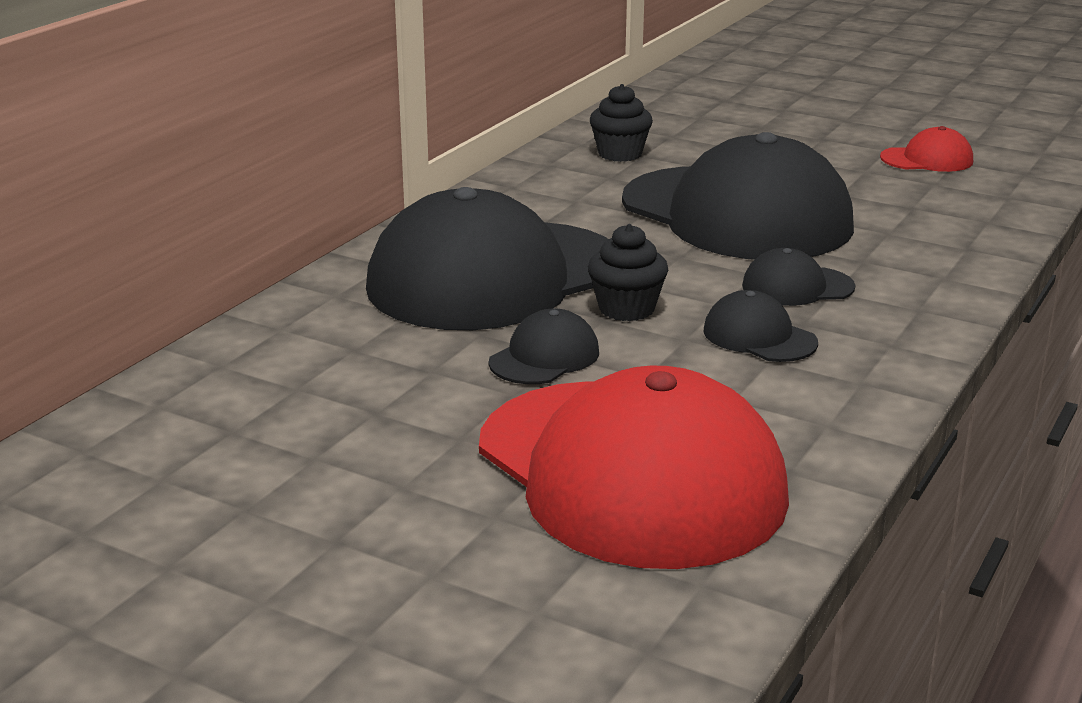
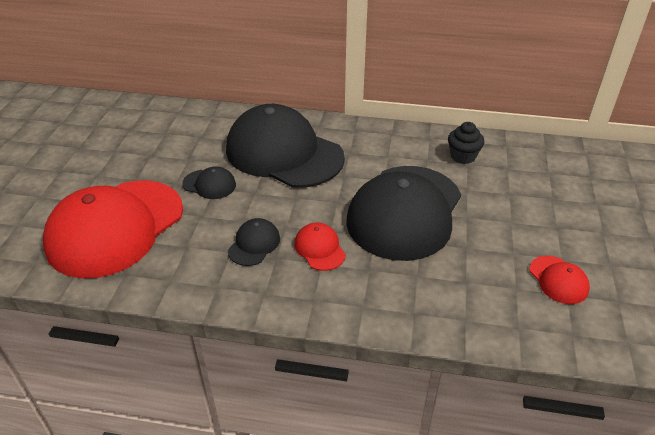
camera: 70 degrees right, 15 degrees up
(626, 309) = (267, 197): black cupcake -> none
(797, 287) = (319, 249): black cap -> red cap

